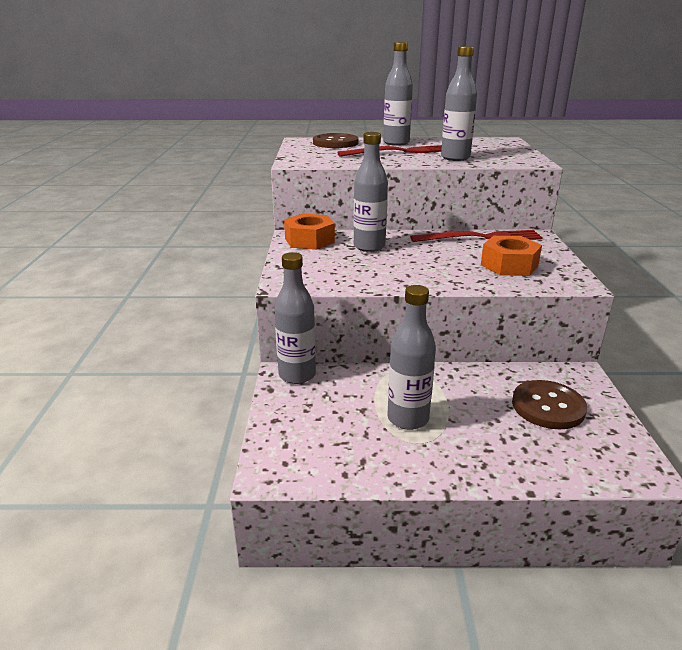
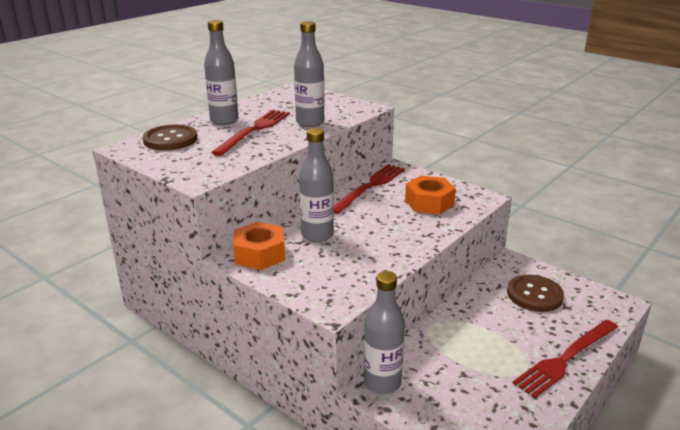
camera: 50 degrees left, 0 degrees up
(408, 418) = (495, 359): grey bottle -> none
(474, 462) = (566, 358): none -> red fork

